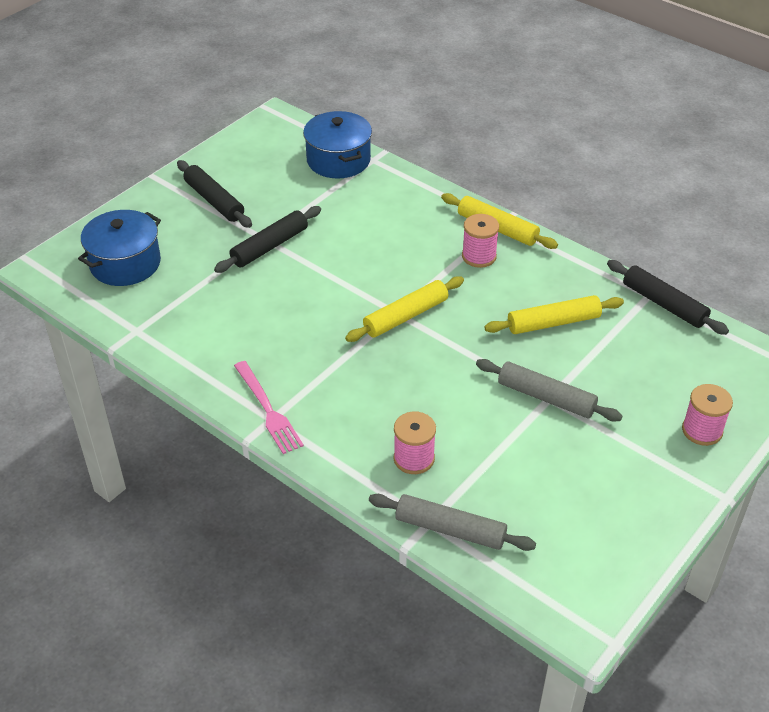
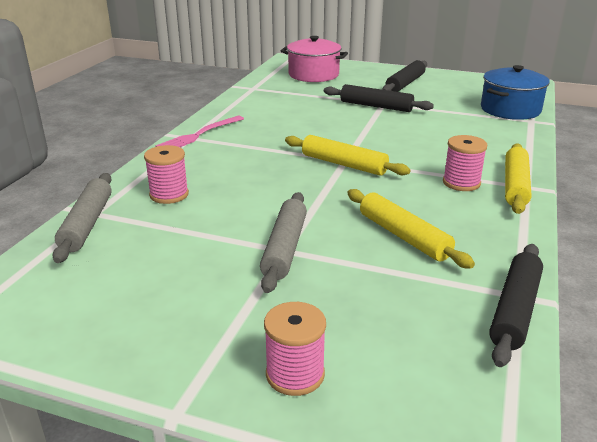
camera: 70 degrees right, 15 degrees down
(125, 263) = (313, 75): blue pot -> pink pot

